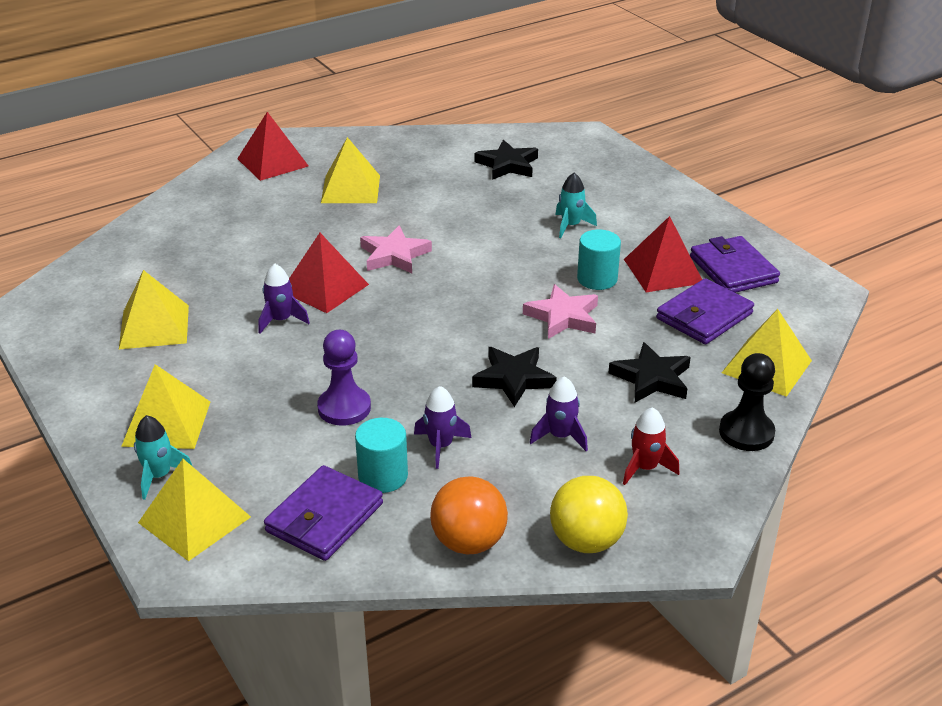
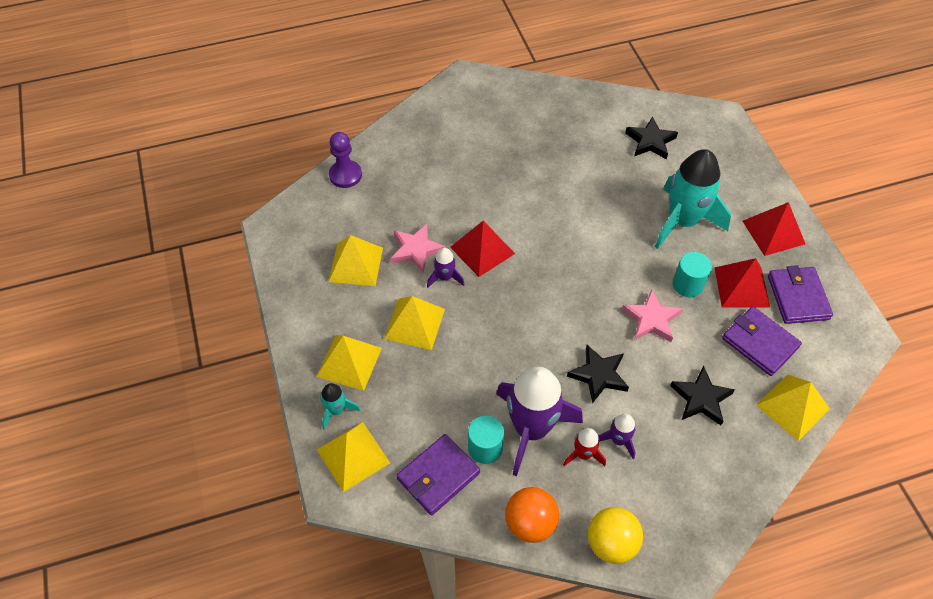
camera: 15 degrees right, 20 degrees up
(273, 162) = (470, 103): red pyramid -> red pyramid (773, 232)
(344, 408) = (472, 376): purple pawn -> purple pawn (345, 175)
(351, 189) = (523, 145): yellow pyramid -> yellow pyramid (414, 323)
(394, 255) = (540, 226): pink star -> pink star (416, 250)
(440, 446) = (531, 429): purple rocket -> purple rocket, size x2.20
(571, 226) = (682, 221): turquoise rocket -> turquoise rocket, size x2.20
(645, 468) = (671, 486): red rocket -> red rocket (583, 454)
(704, 316) = (759, 343): purple wallet -> purple wallet turned 75 degrees clockwise
(746, 432) = (756, 470): black pawn -> none

